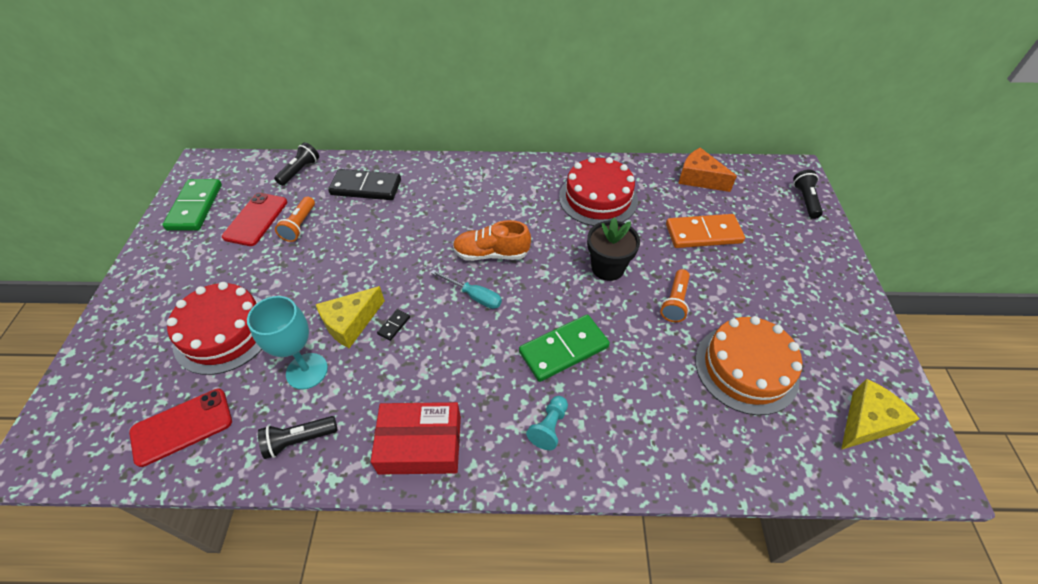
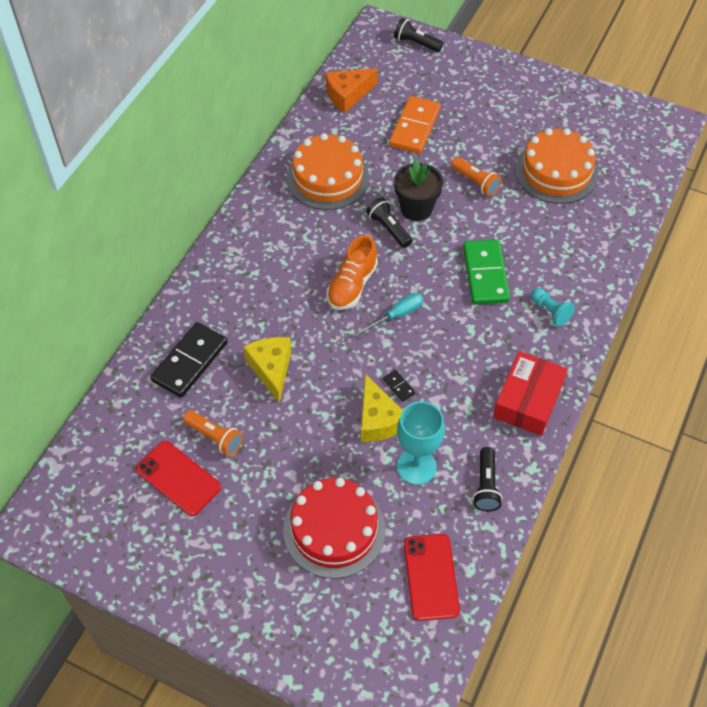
camera: 65 degrees left, 5 degrees up
(195, 207) = (116, 539): green domino -> none
(300, 171) = (117, 419): black flashlight -> black flashlight (389, 228)
(598, 198) = (328, 178): red cake -> orange cake
(866, 422) = (625, 133): yellow cheese -> yellow cheese (271, 369)

